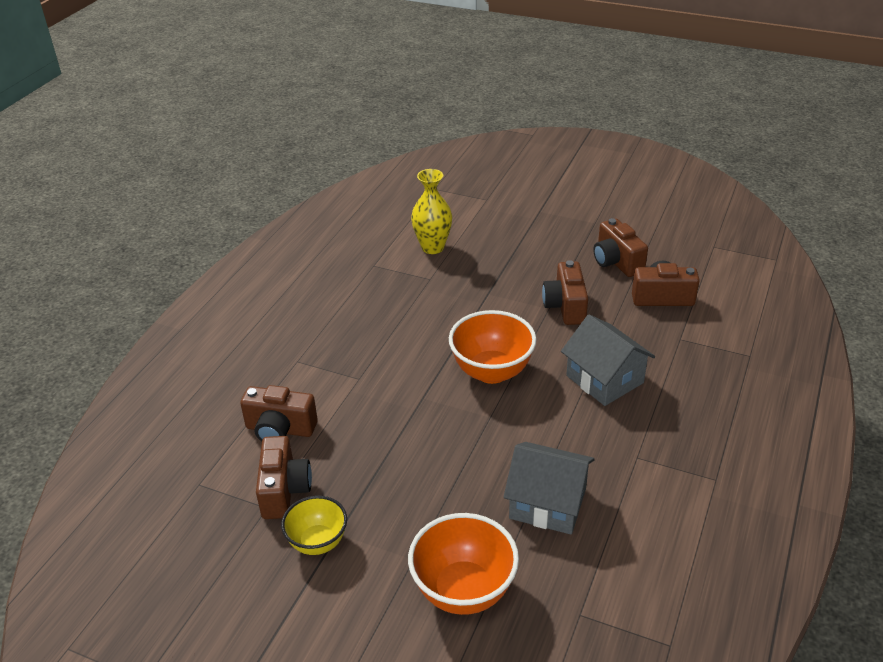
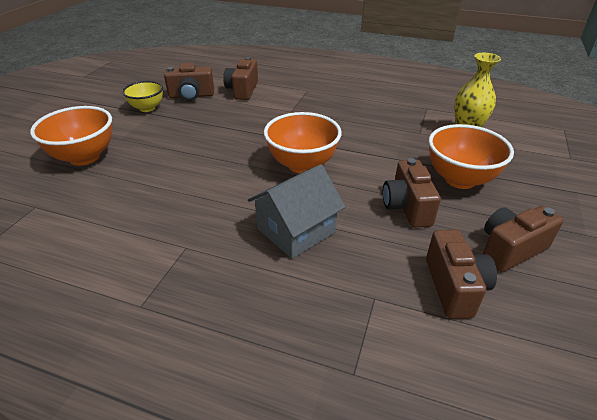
camera: 85 degrees right, 0 degrees up
(521, 268) = (460, 179): none -> orange bowl
(547, 503) = (147, 193): grey house -> none
(565, 306) = (407, 207): brown camera -> brown camera turned 90 degrees counterclockwise

